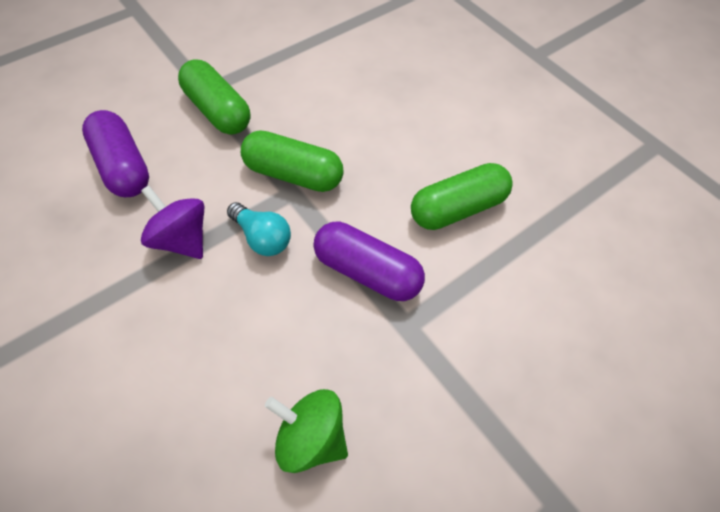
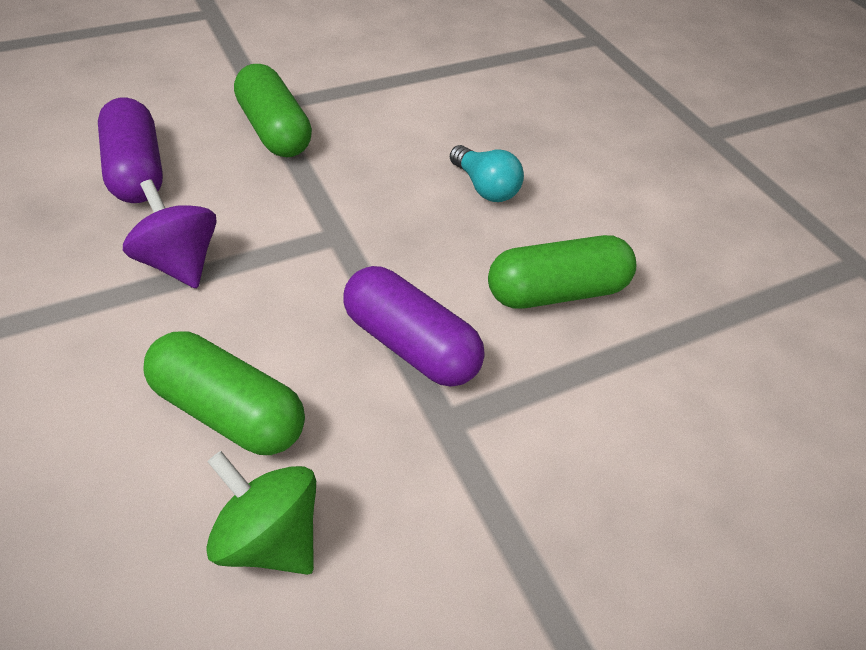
camera: 10 degrees right, 10 degrees down
(262, 238) = (283, 279): turquoise light bulb -> turquoise light bulb (485, 187)
(293, 174) = (347, 215): green capsule -> green capsule (229, 411)

